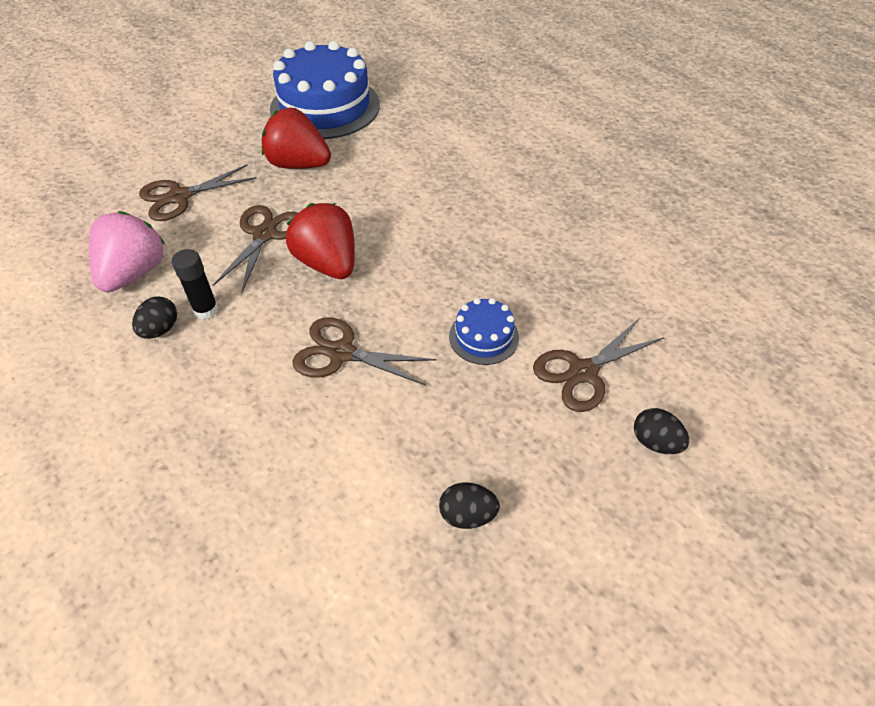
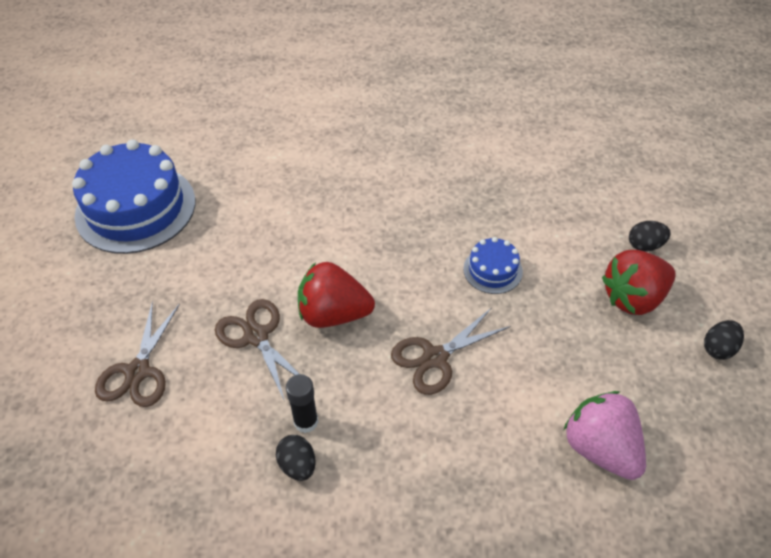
camera: 50 degrees left, 0 degrees up
(134, 273) = (206, 454): pink strawberry -> pink strawberry (601, 449)
(298, 164) = (192, 267): red strawberry -> red strawberry (633, 298)
(467, 515) = (628, 369): black egg -> black egg (718, 348)
(583, 372) = (566, 241): brown scissors -> none

